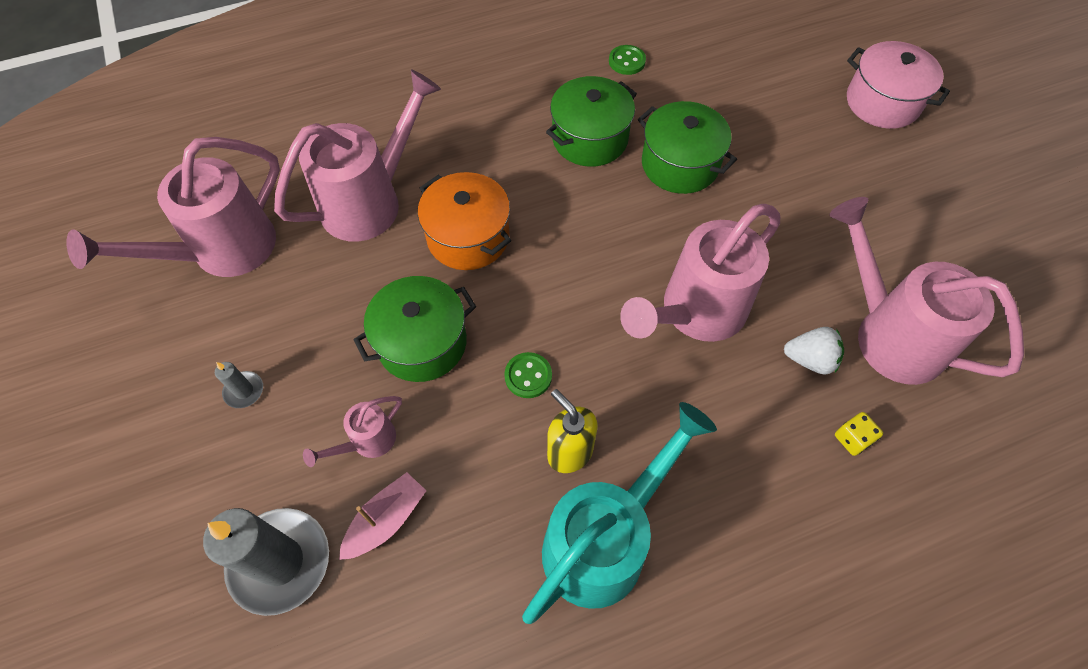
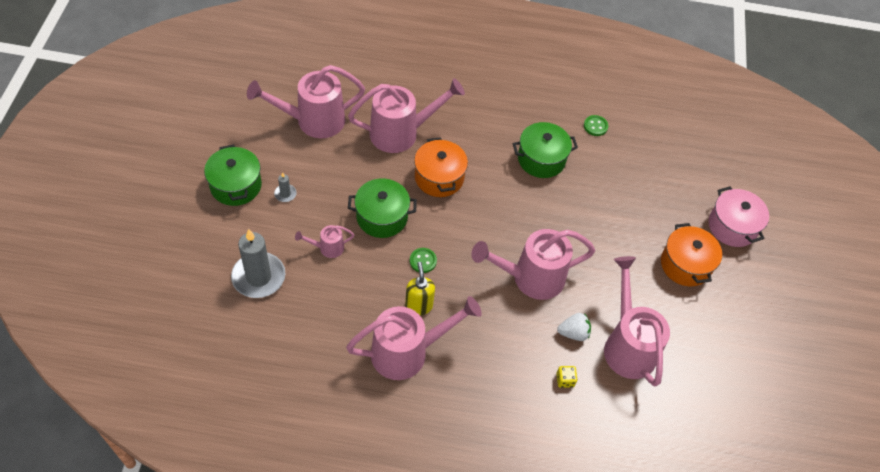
camera: 25 degrees right, 5 degrees down
(386, 520) = (314, 286): pink boat -> none
(604, 540) = (408, 352): turquoise watering can -> pink watering can
(680, 164) = (581, 199): green pot -> green pot (236, 185)
(810, 359) = (573, 333): white strawberry -> white strawberry turned 45 degrees counterclockwise
(869, 181) = (685, 264): none -> orange pot

